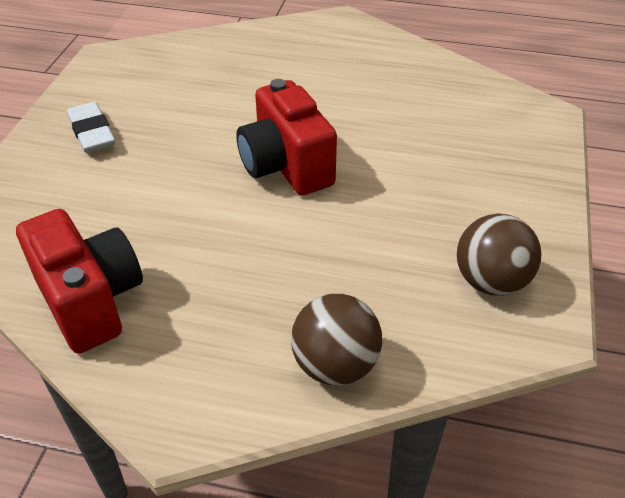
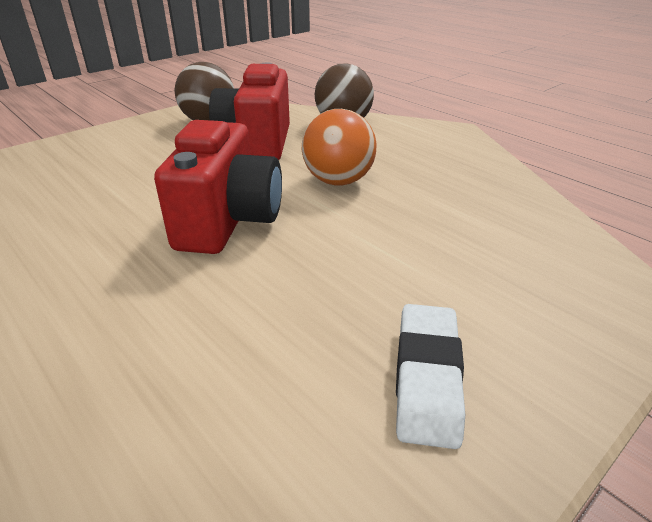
camera: 145 degrees left, 10 degrees down
(91, 301) = (491, 192): red camera -> red camera (256, 144)
(245, 248) = (338, 181): none -> orange ball

